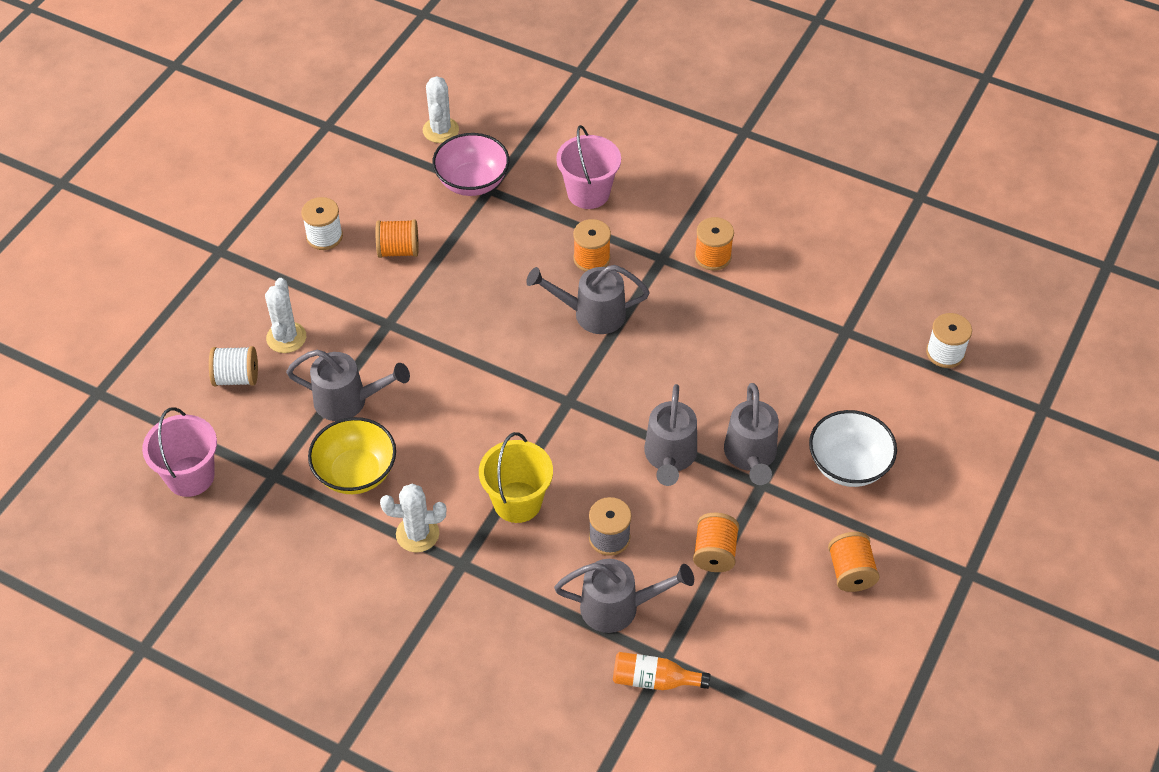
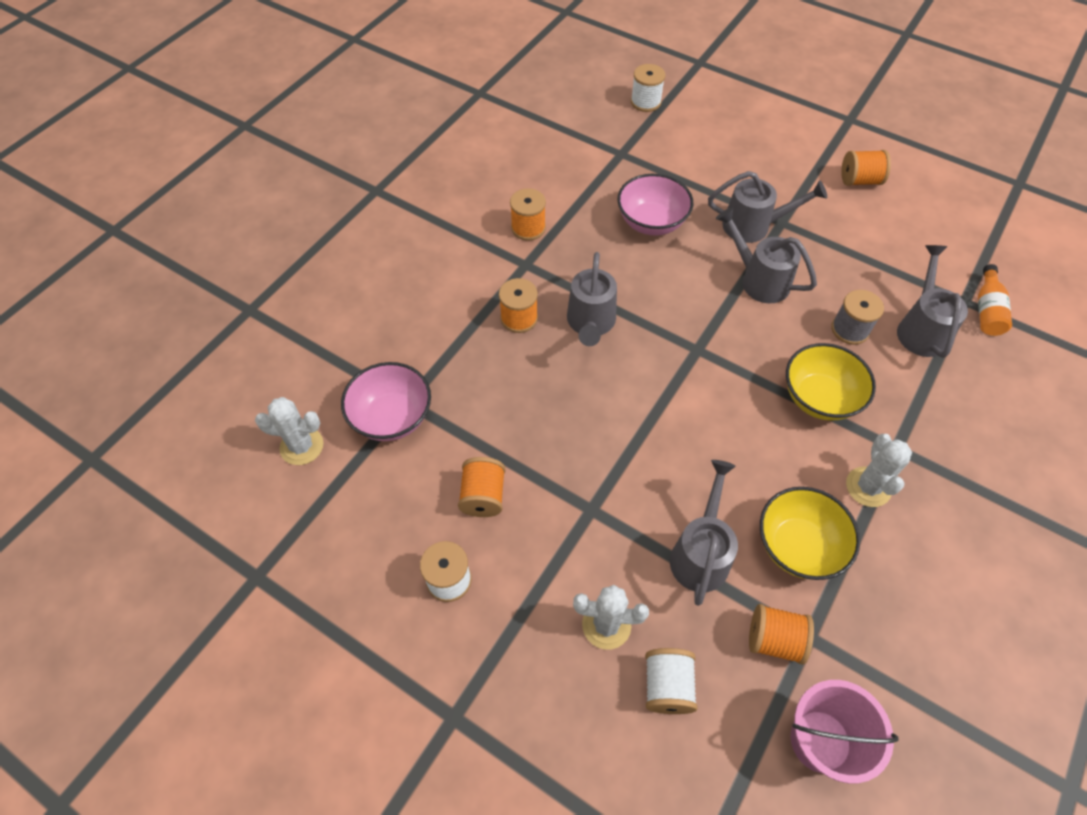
camera: 85 degrees left, 5 degrees up
(517, 502) = (819, 398): yellow bucket -> yellow bowl
(588, 193) = (430, 314): pink bucket -> none
(669, 457) = (758, 279): grey watering can -> grey watering can turned 150 degrees counterclockwise
(714, 553) = (854, 259): orange spool -> orange spool (774, 640)
(739, 361) = (651, 222): none -> pink bowl
(848, 465) = (758, 169): white bowl -> none

